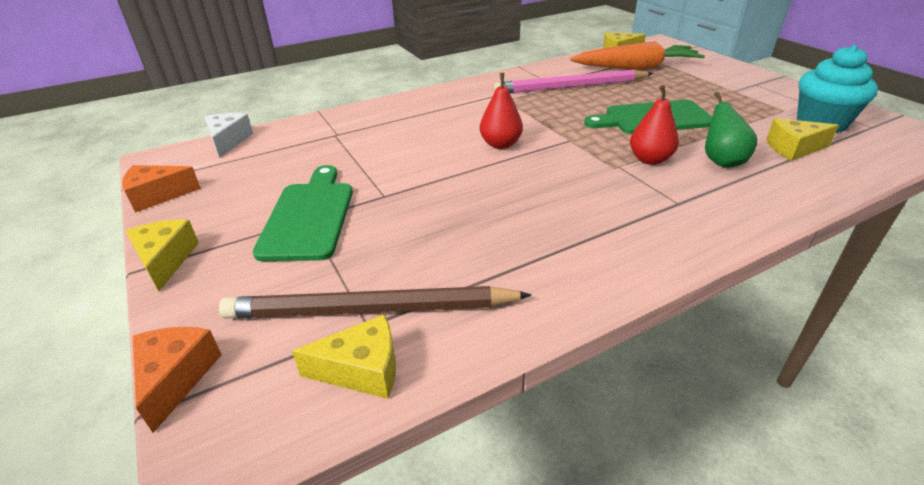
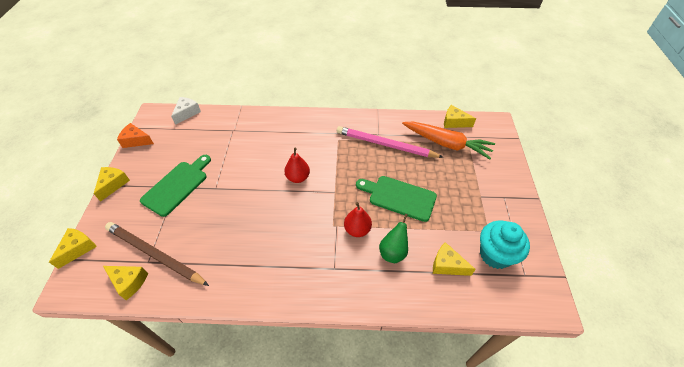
camera: 30 degrees right, 15 degrees up
(176, 378) = (78, 249): orange cheese -> yellow cheese

